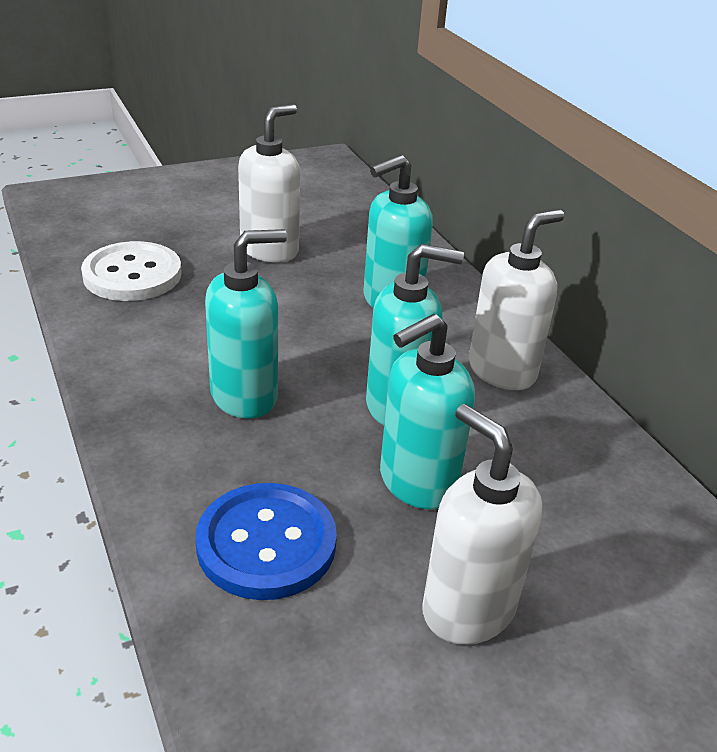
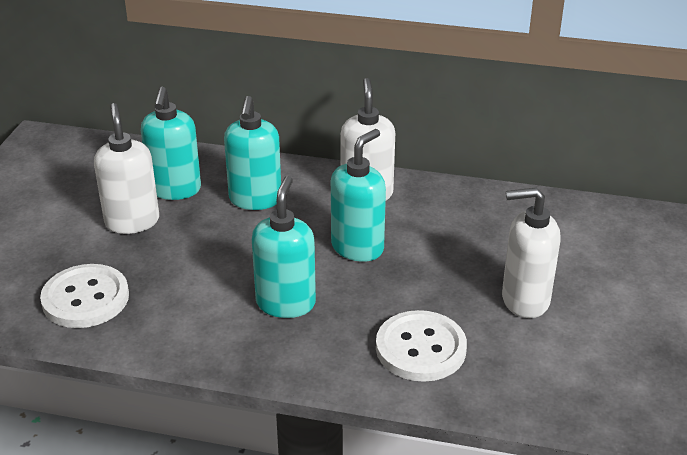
camera: 50 degrees left, 0 degrees up
(266, 543) = (420, 348): blue button -> white button
(417, 482) = (425, 272): turquoise soap dispenser -> turquoise soap dispenser (175, 190)

